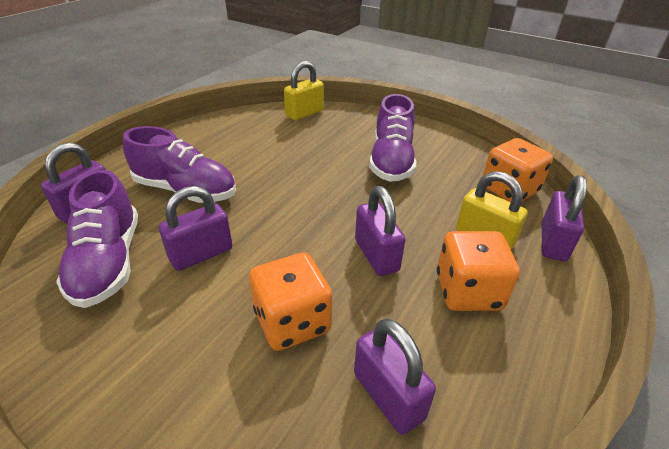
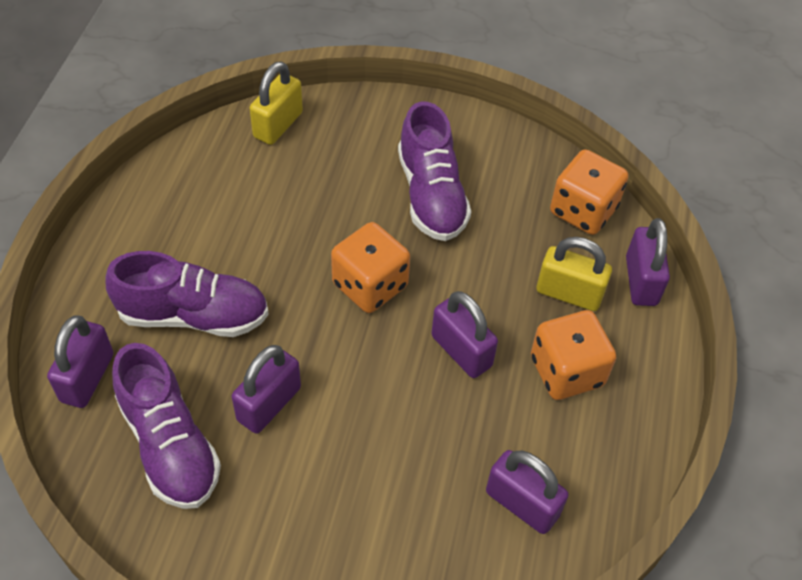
camera: 20 degrees left, 15 degrees up
(292, 322) = (406, 457): orange dice -> orange dice (370, 285)

